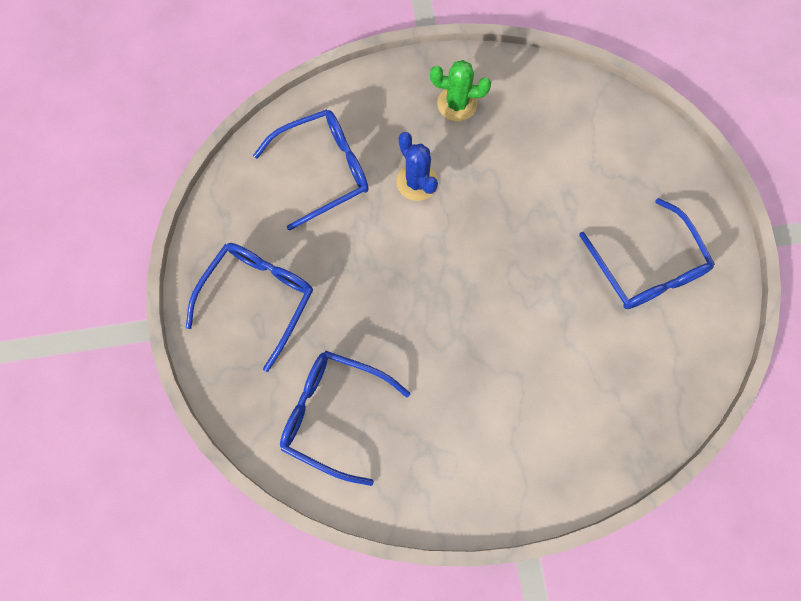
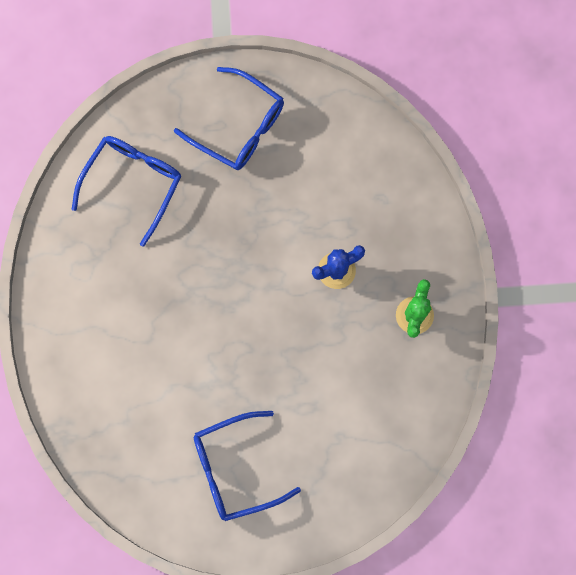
camera: 95 degrees right, 5 degrees up
(324, 170) = (355, 188): blue glasses -> none

